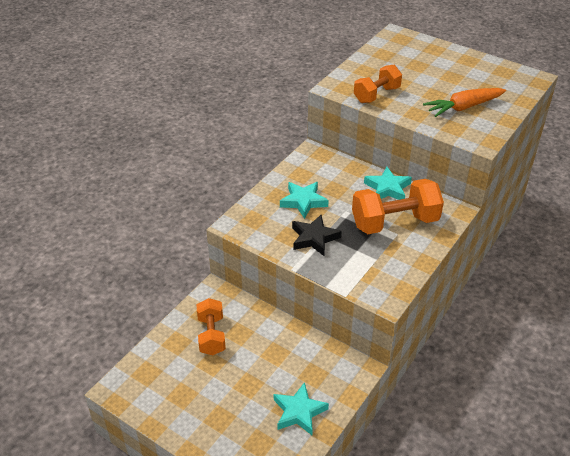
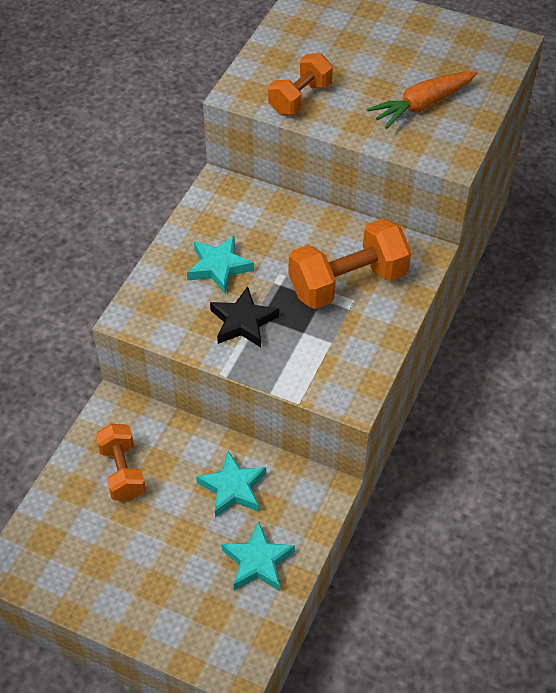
camera: 10 degrees left, 10 degrees up
(387, 188) = (331, 230): turquoise star -> turquoise star (233, 488)

